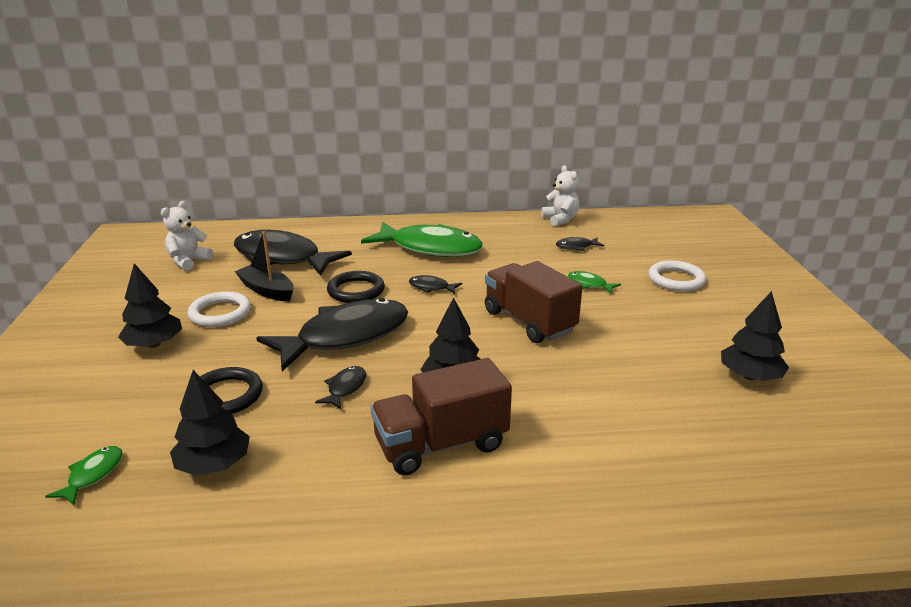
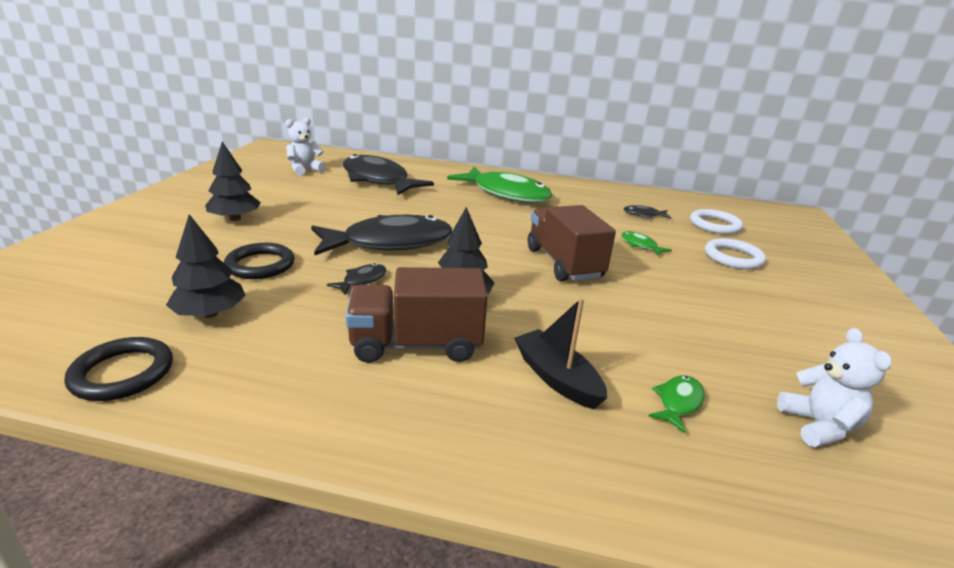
camera: 15 degrees right, 0 degrees up
(93, 475) = (113, 299): green fish -> green fish (678, 402)
(220, 313) = (301, 207): white ring -> white ring (714, 225)
(267, 290) = (350, 199): black boat -> black boat (557, 378)
(356, 290) = (422, 212): black ring -> black ring (122, 373)
(431, 287) = (489, 221): black fish -> none
(560, 219) = (639, 193): white teddy bear -> white teddy bear (818, 426)
(749, 376) = (778, 357): black tree -> none

